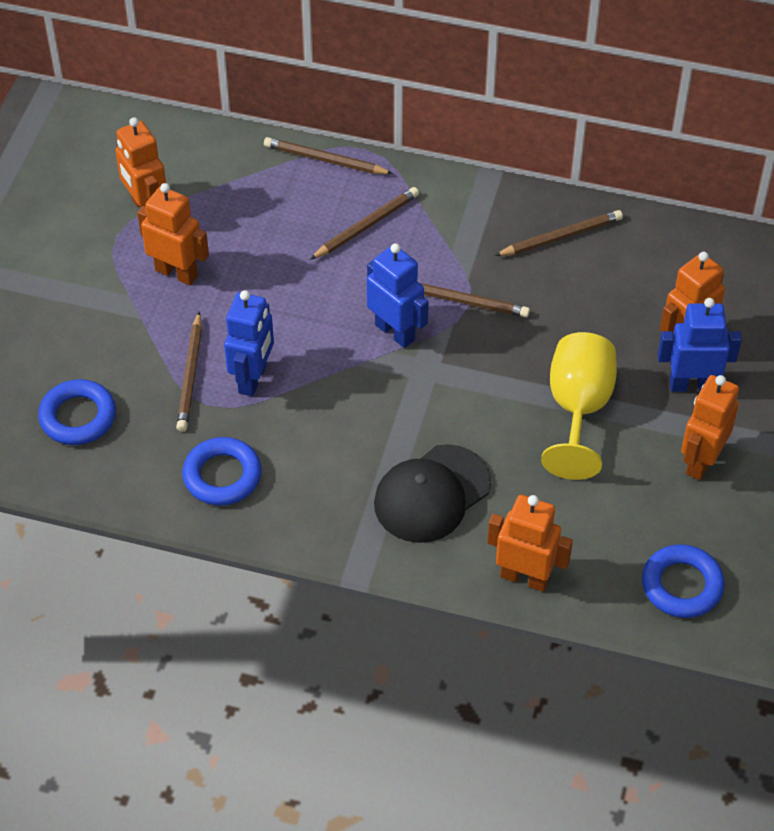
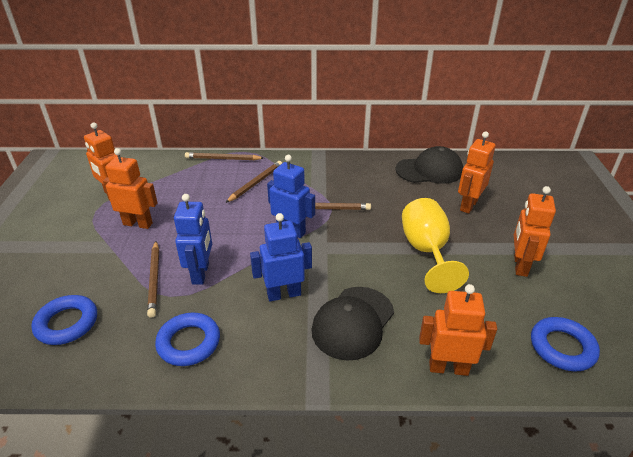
camera: 15 degrees left, 15 degrees down
(560, 237) = (370, 171): brown pencil -> none
(660, 254) = (429, 170): none -> black cap
(691, 385) = (486, 226): blue robot -> blue robot (284, 294)

